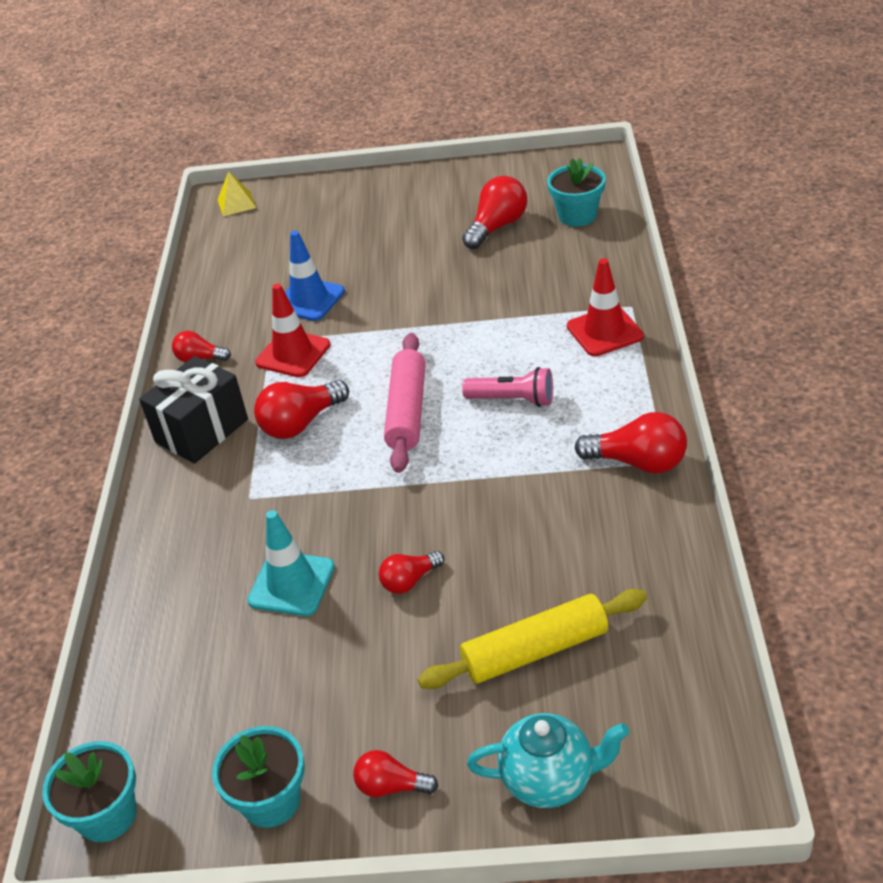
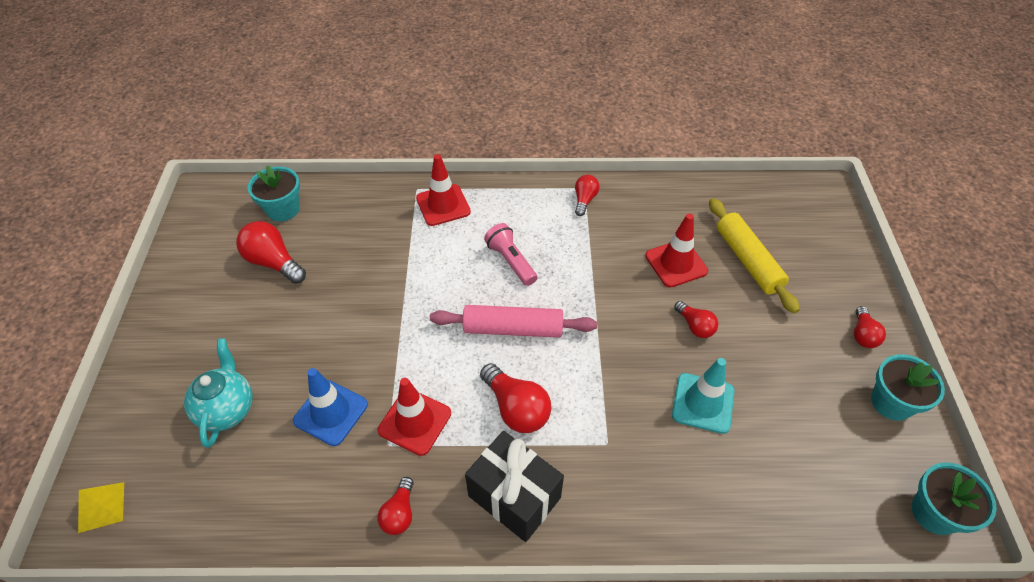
camera: 95 degrees left, 10 degrees up
(513, 400) = (511, 261): pink flashlight -> pink flashlight turned 45 degrees counterclockwise
(522, 563) = (676, 263): none -> red traffic cone
(549, 780) = (838, 259): turquoise teapot -> turquoise teapot (227, 409)
(638, 462) = (584, 200): red light bulb -> red light bulb, size x0.61

